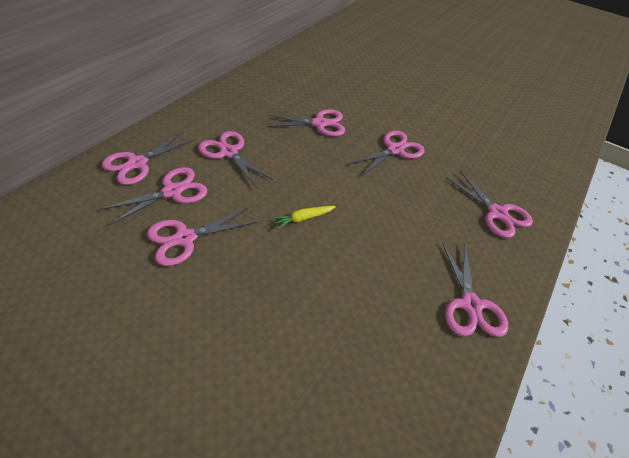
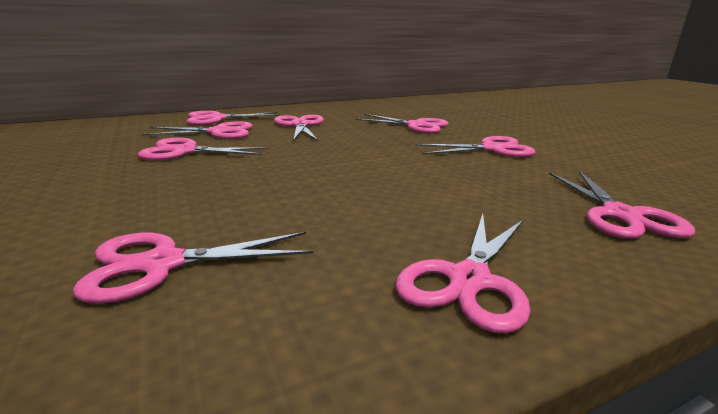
camera: 35 degrees right, 25 degrees down
(303, 218) = (314, 164): yellow carrot -> none
(331, 370) = (162, 264): none -> pink scissors

